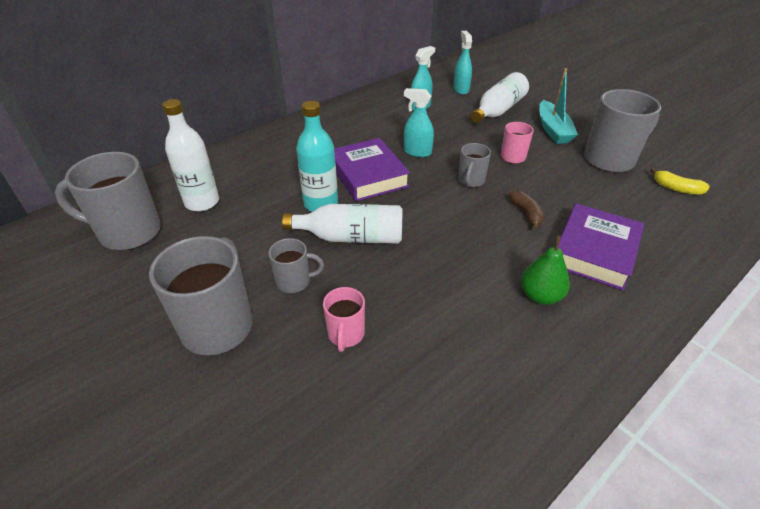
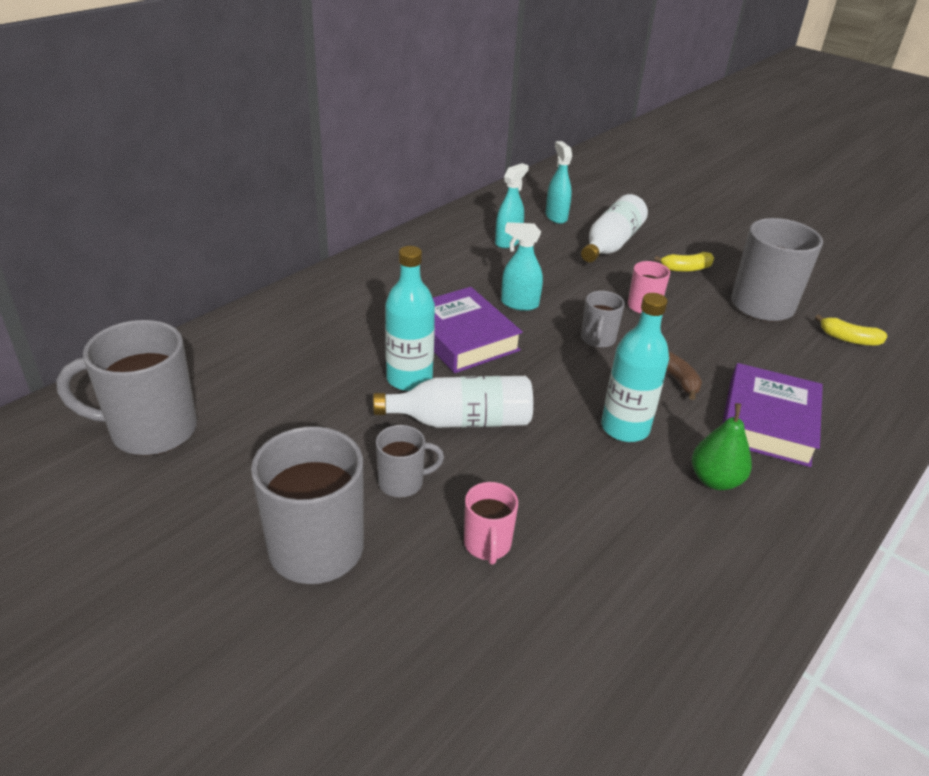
camera: 10 degrees left, 5 degrees down
(202, 202) = (244, 384): white bottle -> none
(476, 250) = (625, 428): none -> turquoise bottle
(553, 130) = (686, 268): turquoise boat -> yellow banana

